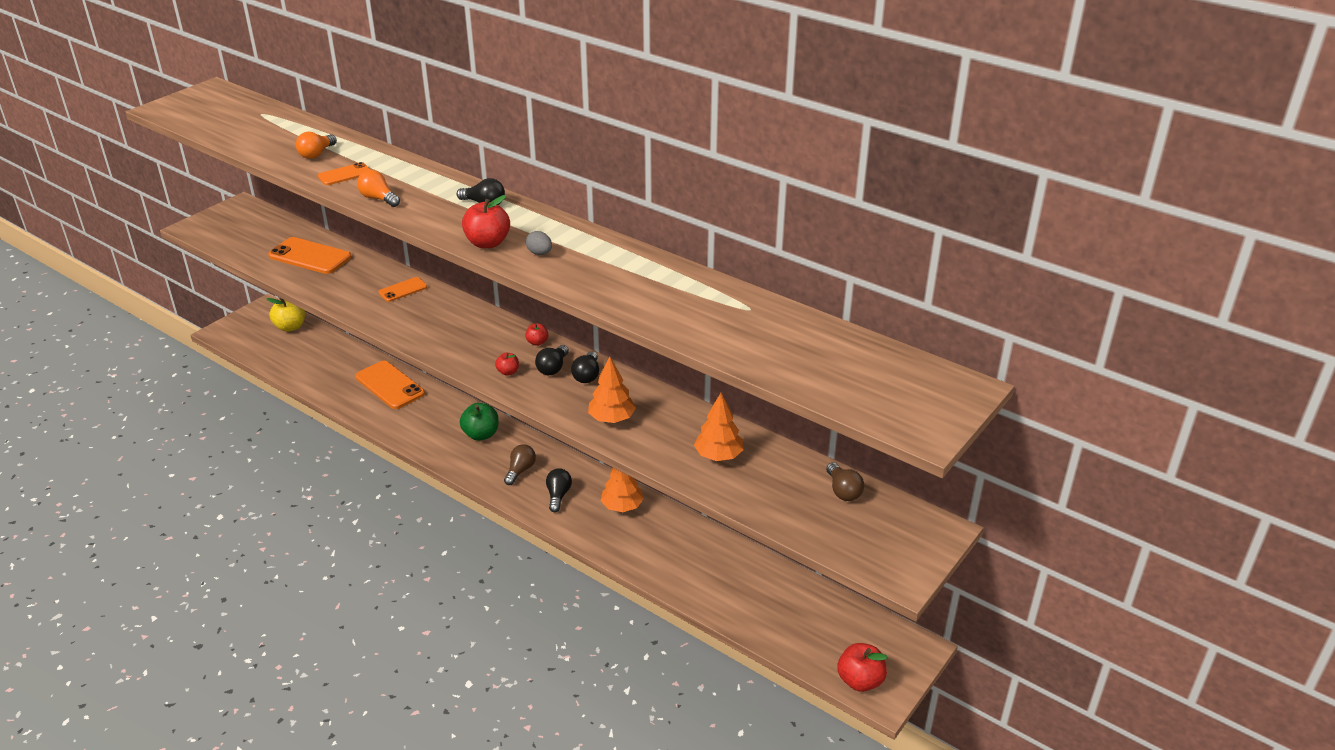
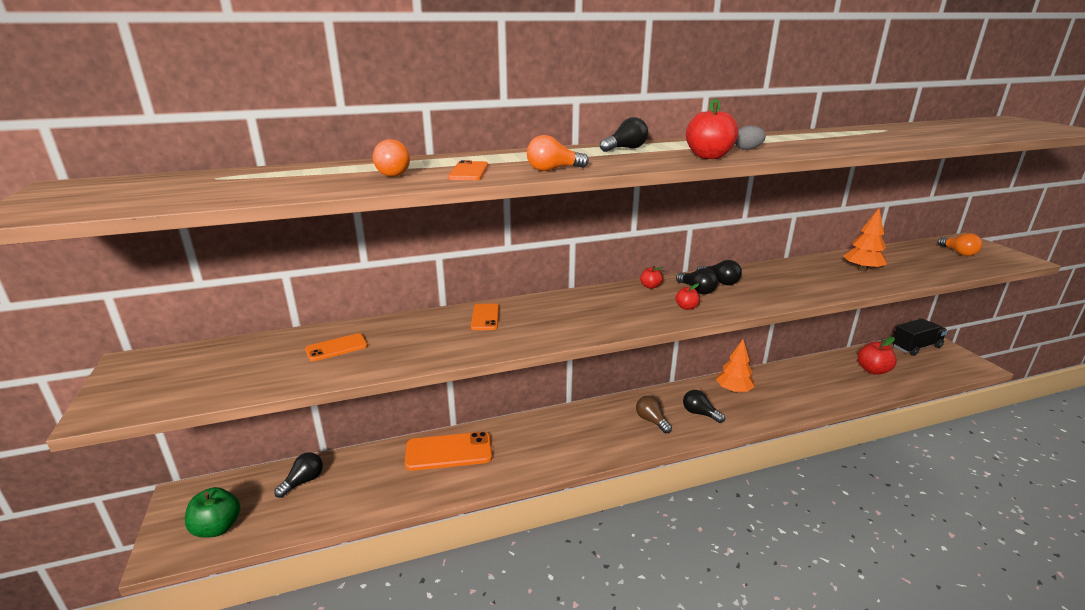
camera: 55 degrees left, 10 degrees down
(290, 327) = (250, 488): yellow apple -> none
(310, 256) = (336, 348): orange phone -> orange phone, size x0.55
(311, 343) = (303, 481): none -> black light bulb
(481, 434) = (582, 424): green apple -> green apple (217, 527)
(612, 418) = (791, 288): orange tree -> none
(843, 491) = (919, 250): brown light bulb -> none
(860, 681) = (962, 368): red apple -> red apple (873, 370)
(869, 523) = (958, 253): none -> orange light bulb
(880, 634) = (916, 347): none -> black truck

